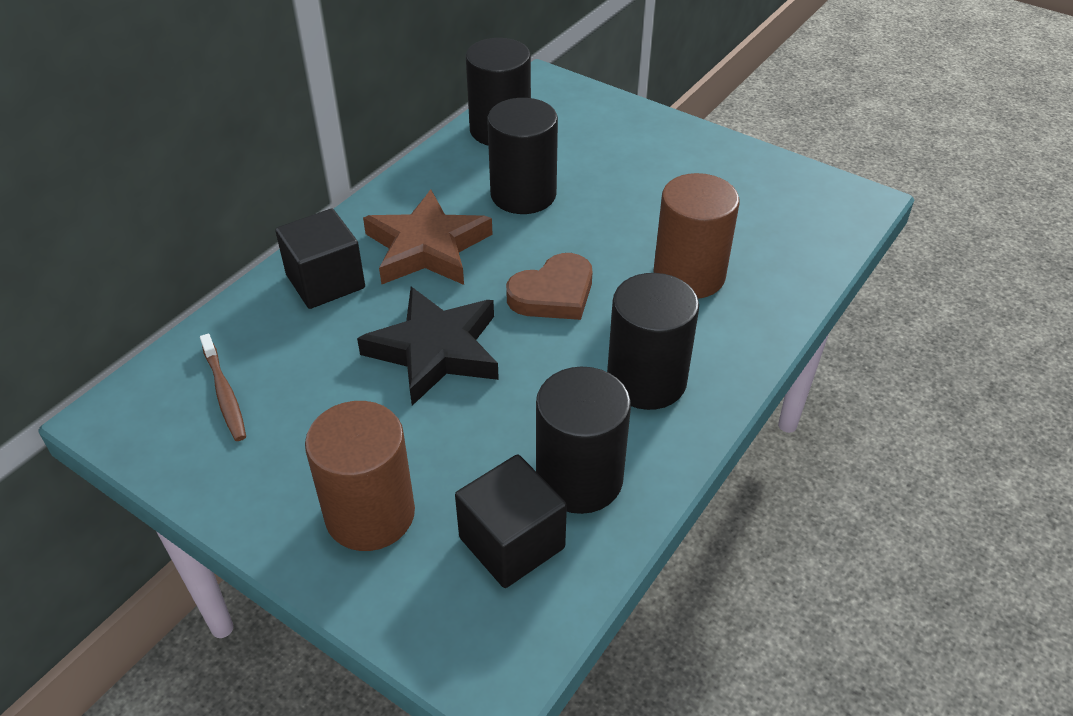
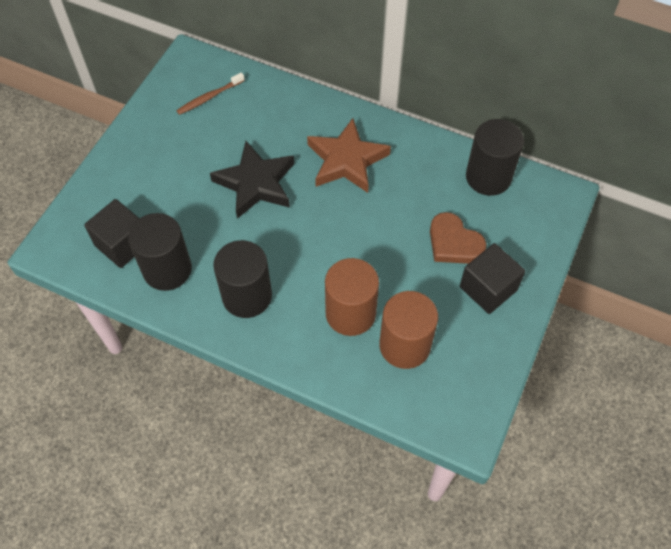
camera: 80 degrees right, 15 degrees up
(325, 281) = (304, 117): black cube -> black cube (488, 288)
(370, 514) = (136, 179): brown cylinder -> brown cylinder (405, 345)
(523, 194) = (415, 203): black cylinder -> none
(553, 294) = (316, 236): brown heart -> brown heart (453, 243)

